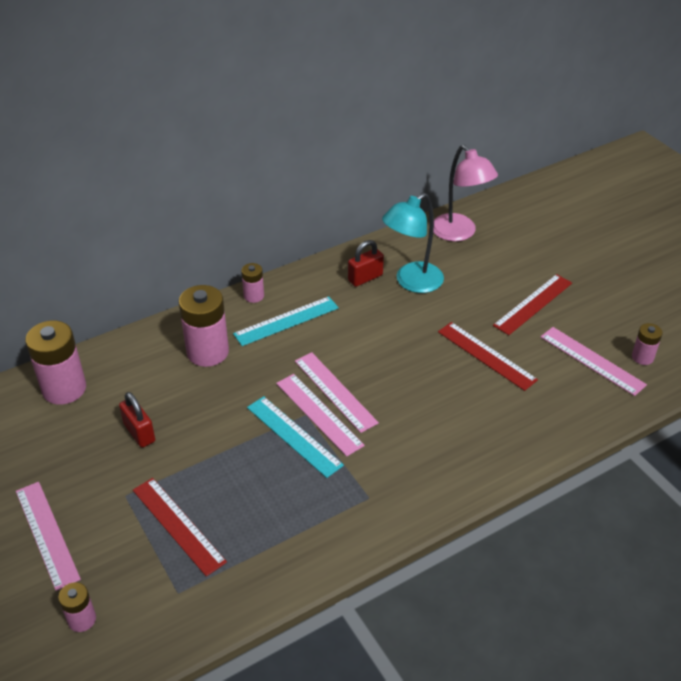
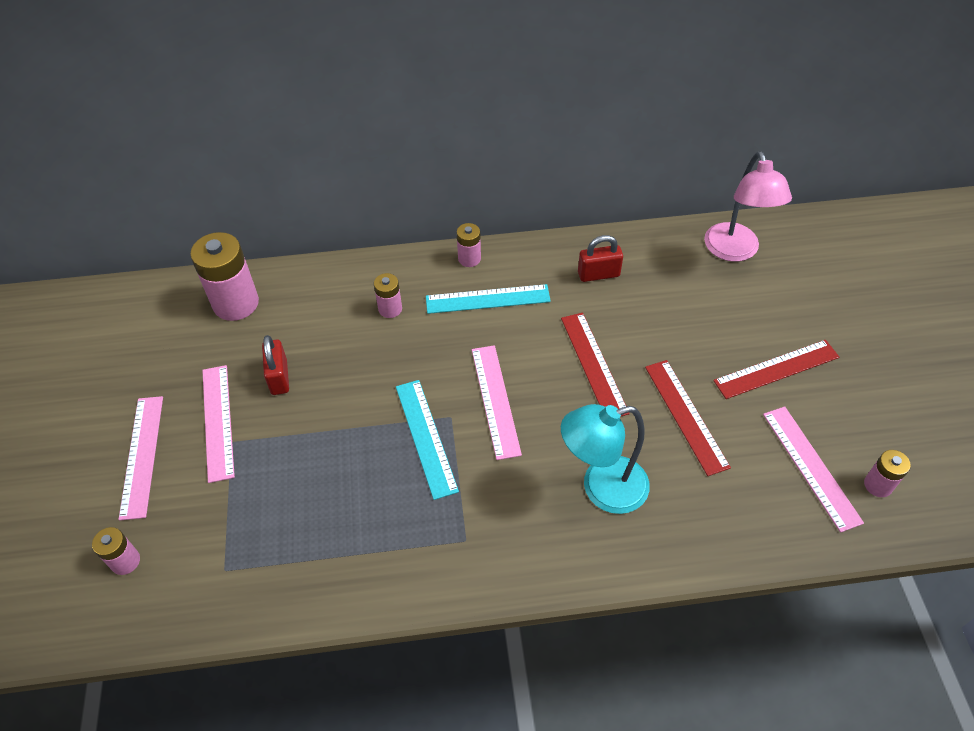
camera: 25 degrees right, 10 degrees up
(178, 525) = (262, 495): red ruler -> red ruler (594, 364)
(208, 352) = (390, 309): pink battery -> pink battery, size x0.52
(319, 414) = (465, 421): pink ruler -> pink ruler (218, 421)
(412, 282) = (647, 296): turquoise lamp -> turquoise lamp (602, 488)

